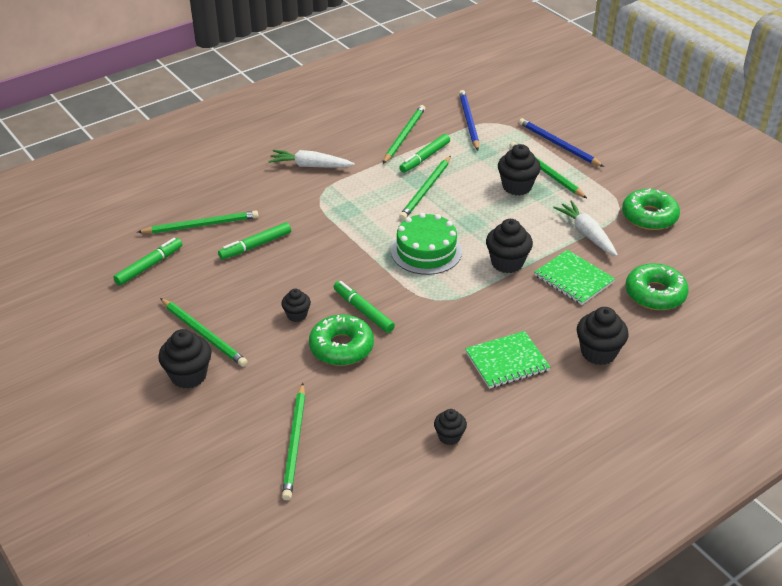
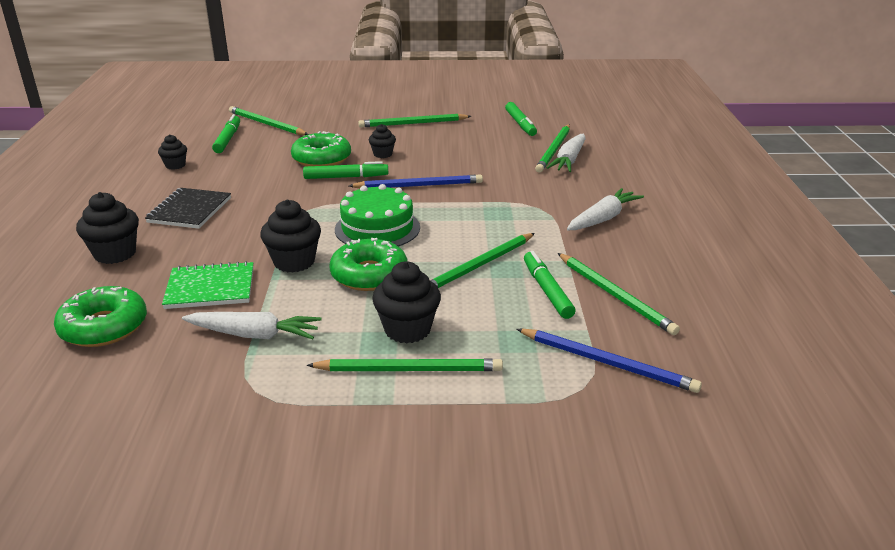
camera: 125 degrees right, 10 degrees down
(188, 375) = (379, 112): black cupcake -> none
(217, 211) = (569, 160): none -> white carrot
(255, 246) = (495, 162): green marker -> green marker (228, 139)
(425, 190) = (478, 266): green pencil -> green pencil turned 105 degrees counterclockwise
(507, 361) = (189, 210): green notebook -> black notebook
(558, 145) = (460, 419): blue pencil -> blue pencil (419, 185)
(649, 216) = (203, 407): green donut -> green donut (369, 275)

